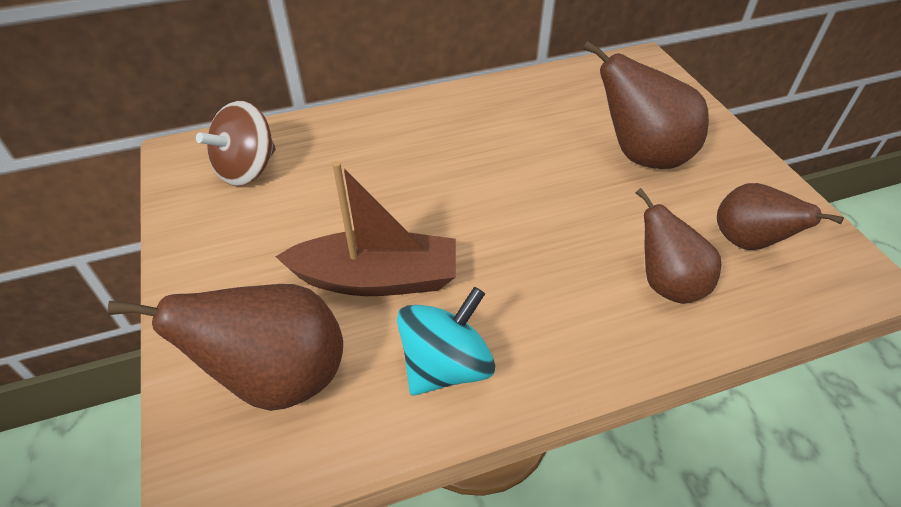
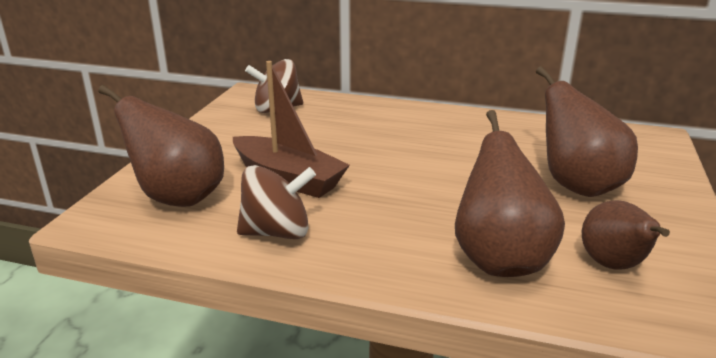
camera: 35 degrees right, 20 degrees down
(445, 365) = (277, 232): turquoise spinning top -> brown spinning top
(666, 284) = (500, 259): brown pear -> brown pear, size x1.51

